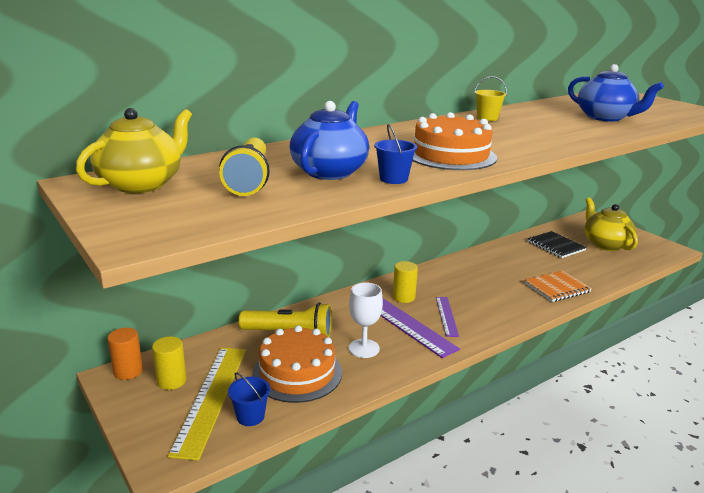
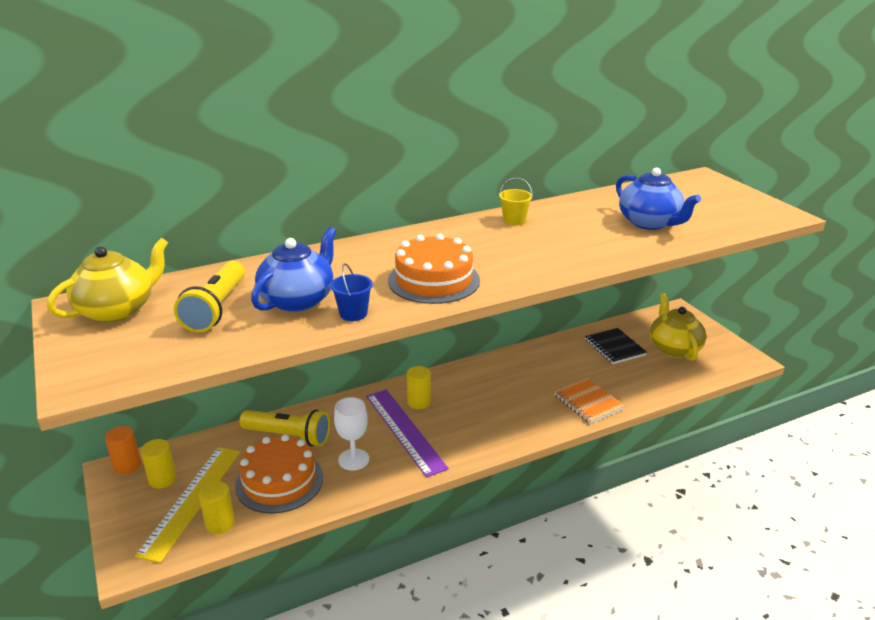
camera: 10 degrees right, 5 degrees up
(250, 416) = (220, 523): blue bucket -> yellow cylinder
(446, 316) = (453, 428): purple ruler -> none
(557, 288) = (588, 402): orange notebook -> orange notebook turned 75 degrees clockwise

